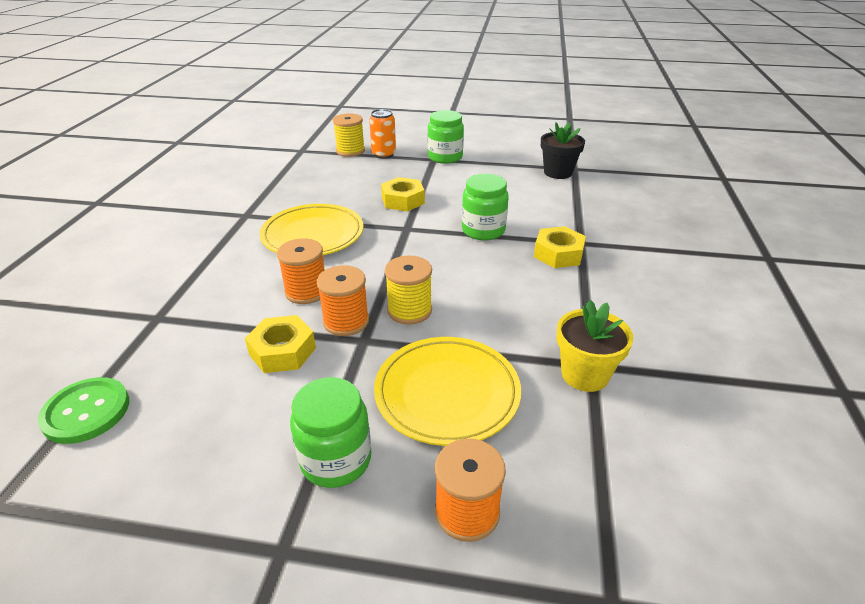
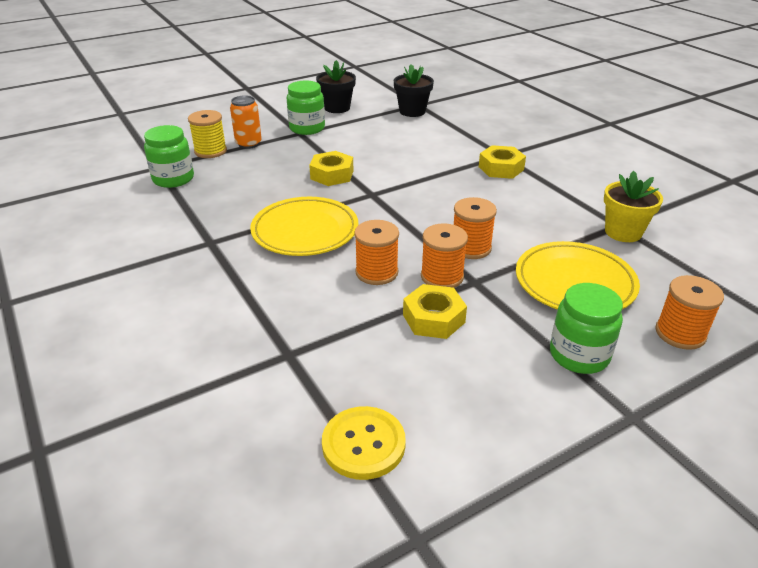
camera: 40 degrees left, 0 degrees up
(86, 412) = (363, 444): green button -> yellow button
(409, 310) = (471, 248): yellow spool -> orange spool
(483, 230) = (429, 173): green jar -> green jar (173, 179)
(496, 149) = (337, 108): none -> black flower pot

